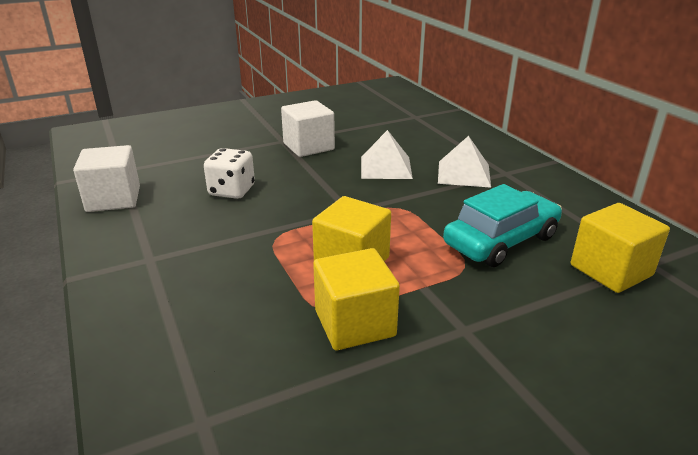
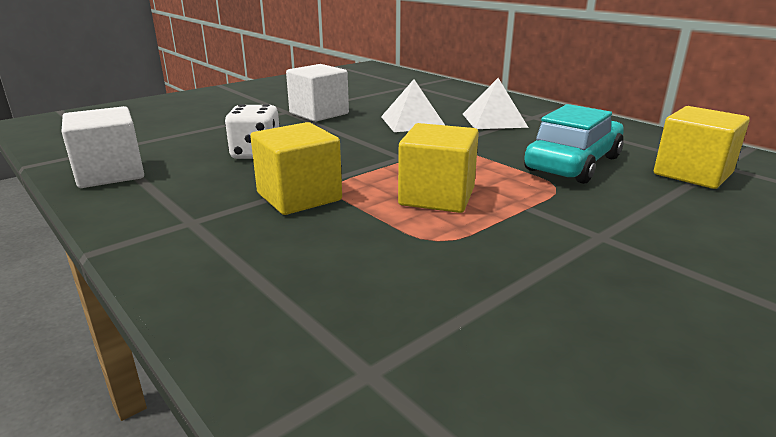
camera: 15 degrees left, 5 degrees down
(354, 323) = (482, 246): yellow cube -> yellow cube (299, 197)

